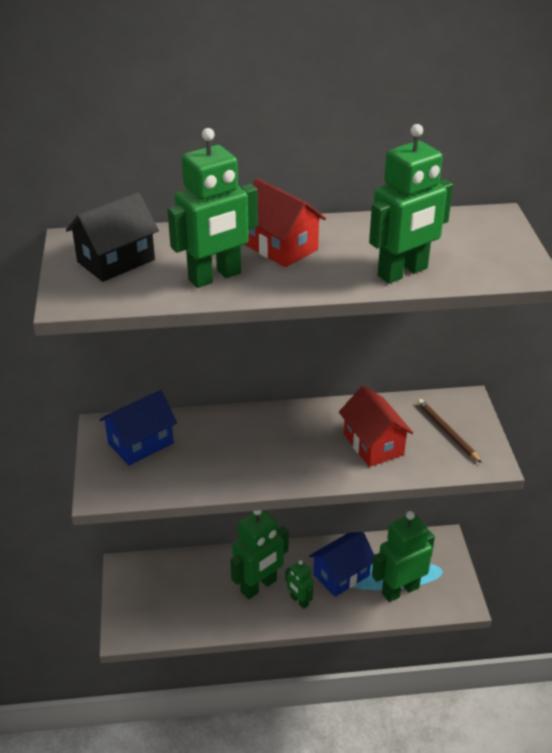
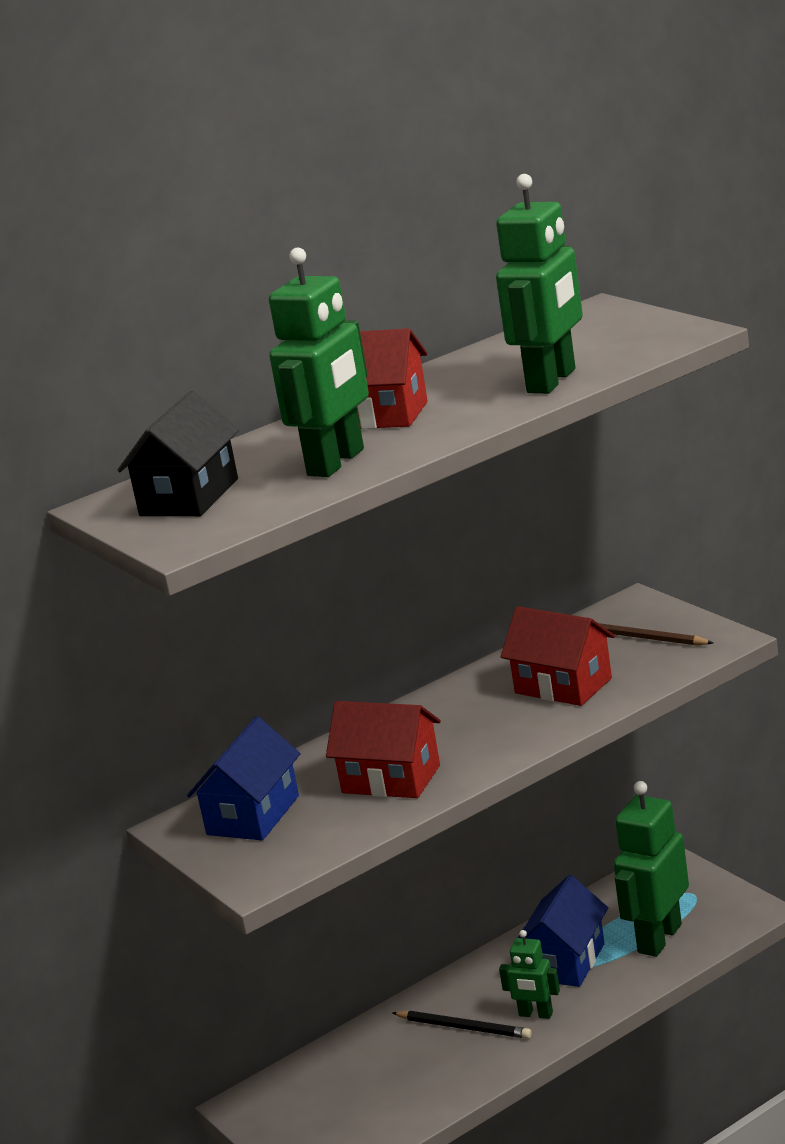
camera: 25 degrees left, 15 degrees down
(226, 460) = (391, 779): none -> red house
(259, 586) = (464, 1027): green robot -> black pencil

